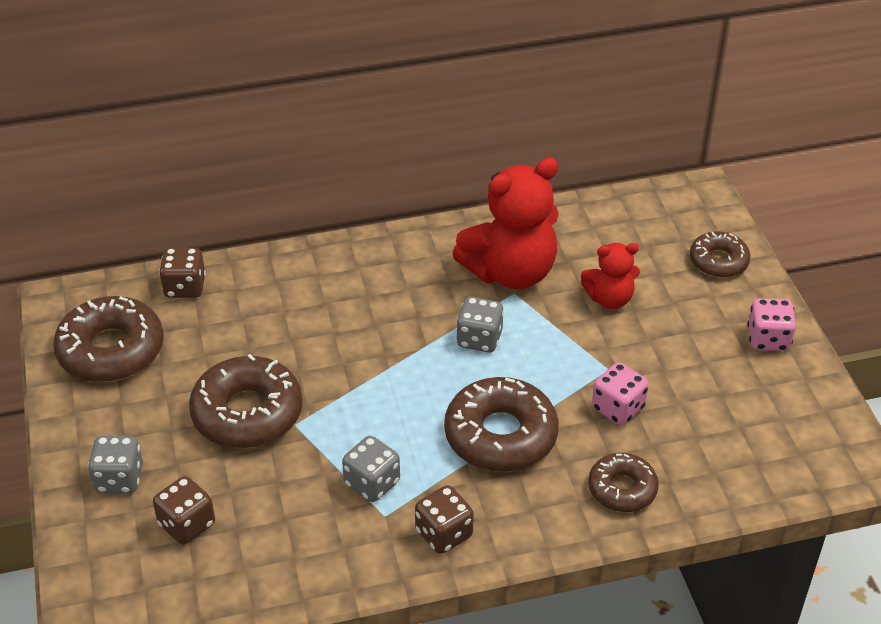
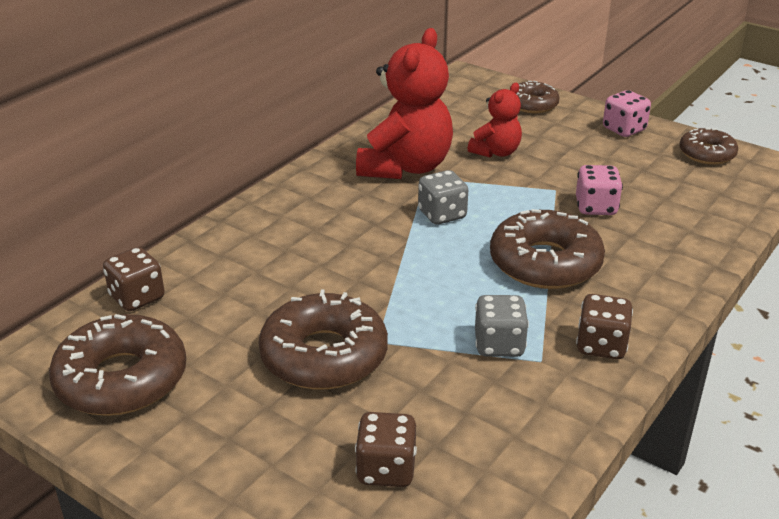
camera: 40 degrees left, 10 degrees down
(119, 479) = (269, 474): grey dice -> none
(622, 489) = (670, 250): brown donut -> brown donut (707, 154)

